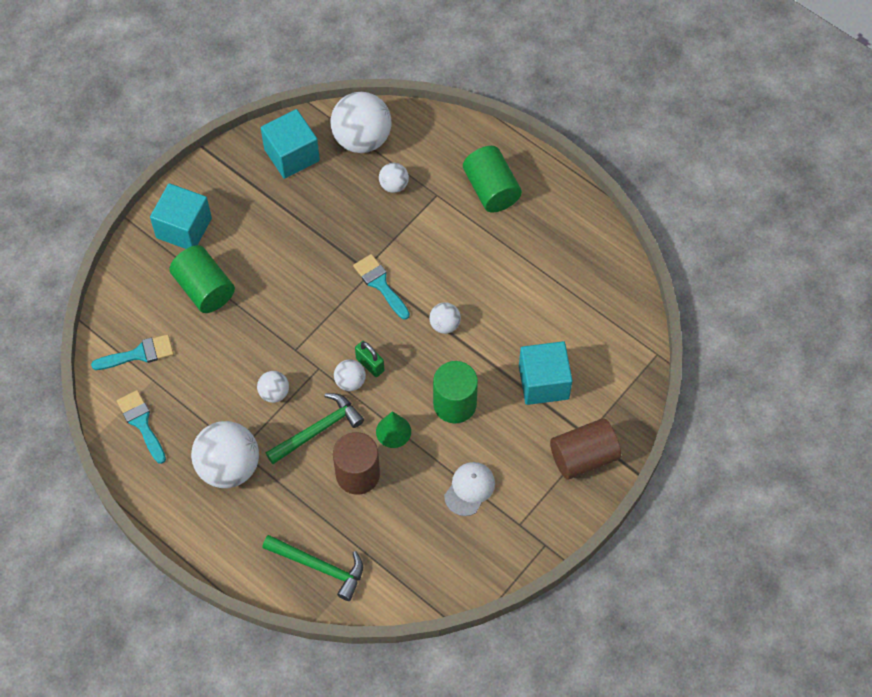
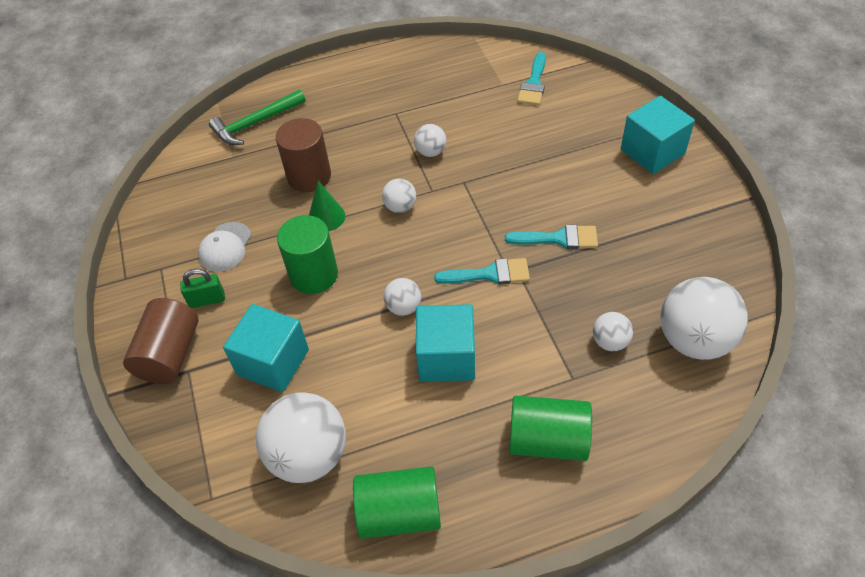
camera: 125 degrees right, 10 degrees down
(141, 423) = (467, 66): turquoise brush -> turquoise brush (559, 238)
(204, 289) = (573, 143): green cylinder -> green cylinder (399, 513)
(228, 467) = (386, 101): white ball -> white ball (309, 455)
(292, 155) = (702, 266): turquoise cube -> turquoise cube (446, 357)
(318, 430) = (372, 167): green hammer -> none
(370, 365) = (406, 228): green padlock -> green padlock (207, 300)
(469, 489) = (225, 247): white cap -> white cap turned 45 degrees clockwise

